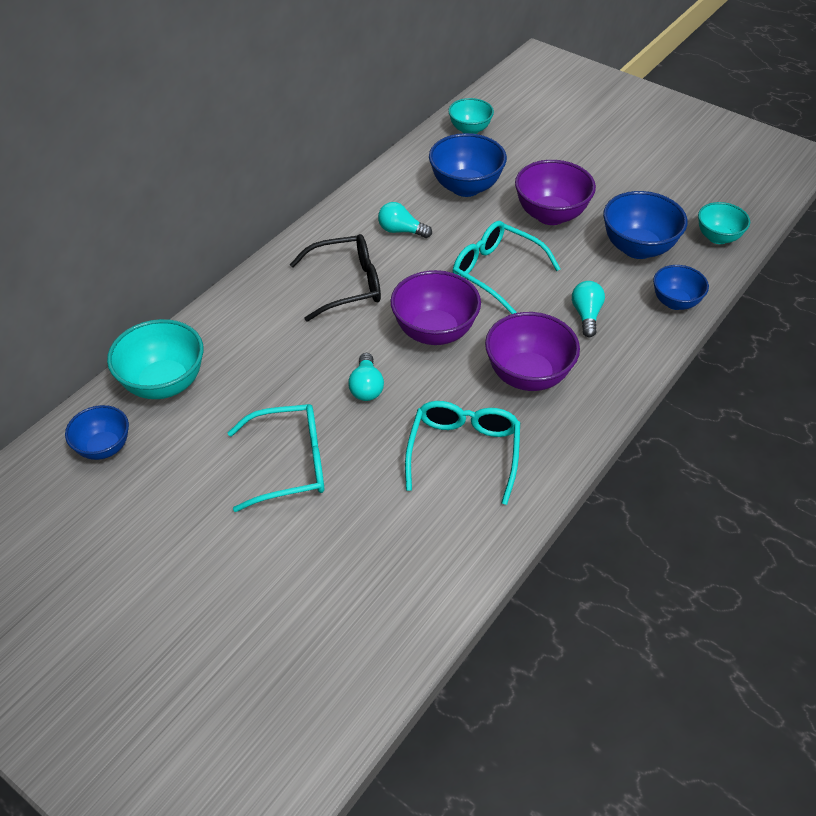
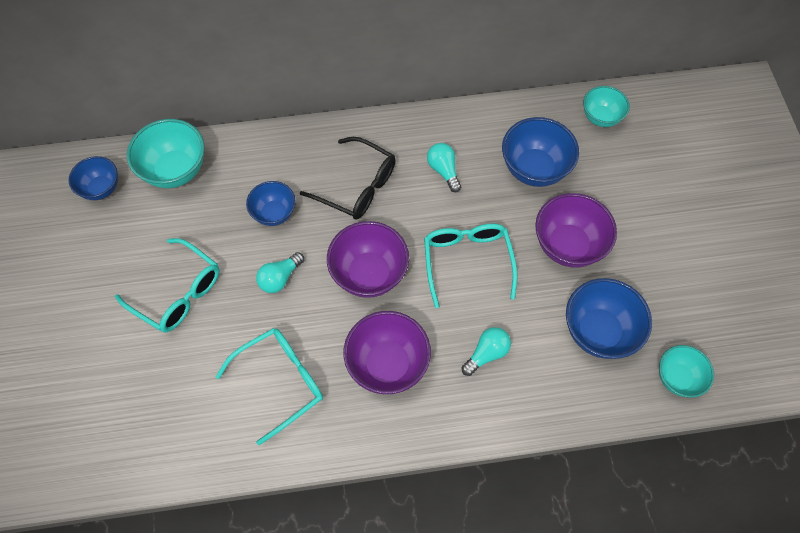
camera: 45 degrees right, 15 degrees up
(675, 302) = (566, 403): blue bowl -> blue bowl (274, 213)

